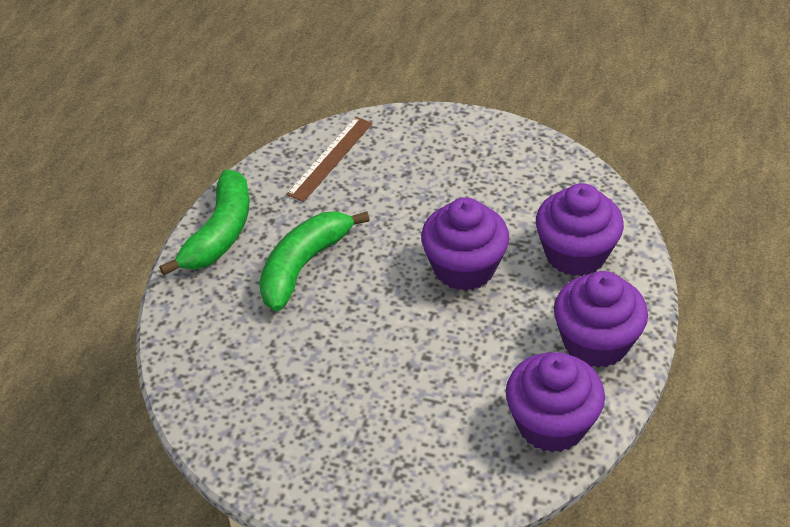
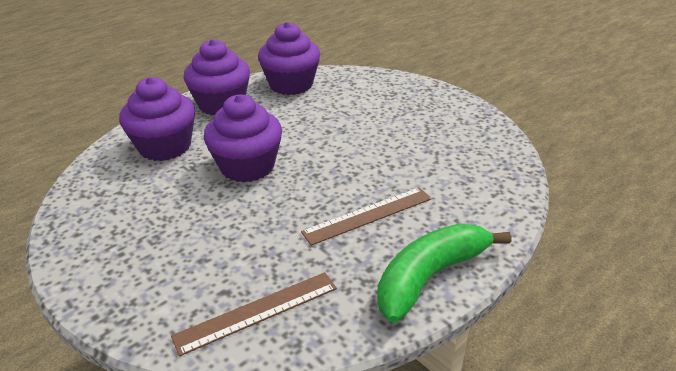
camera: 150 degrees left, 10 degrees down
(303, 265) = (368, 215): green banana -> brown ruler

